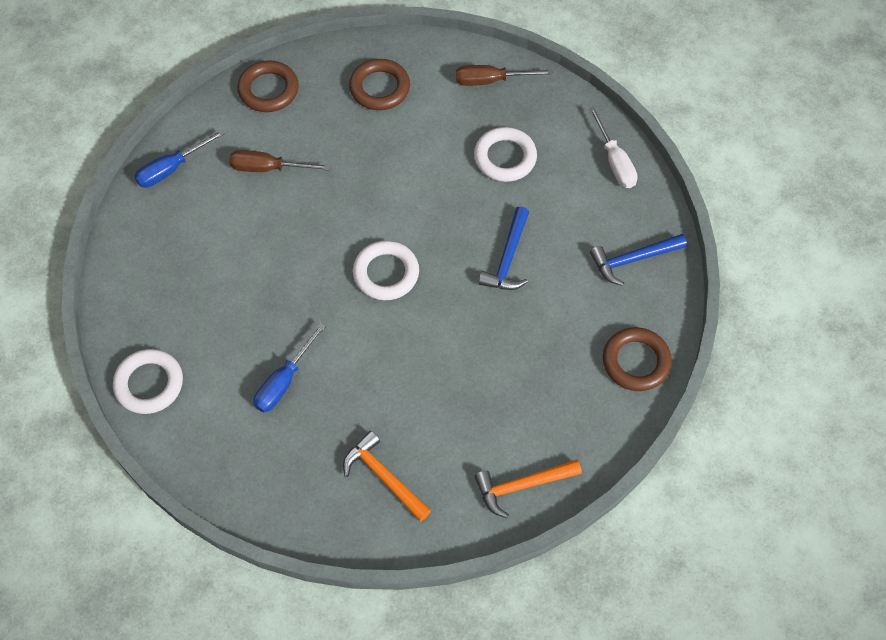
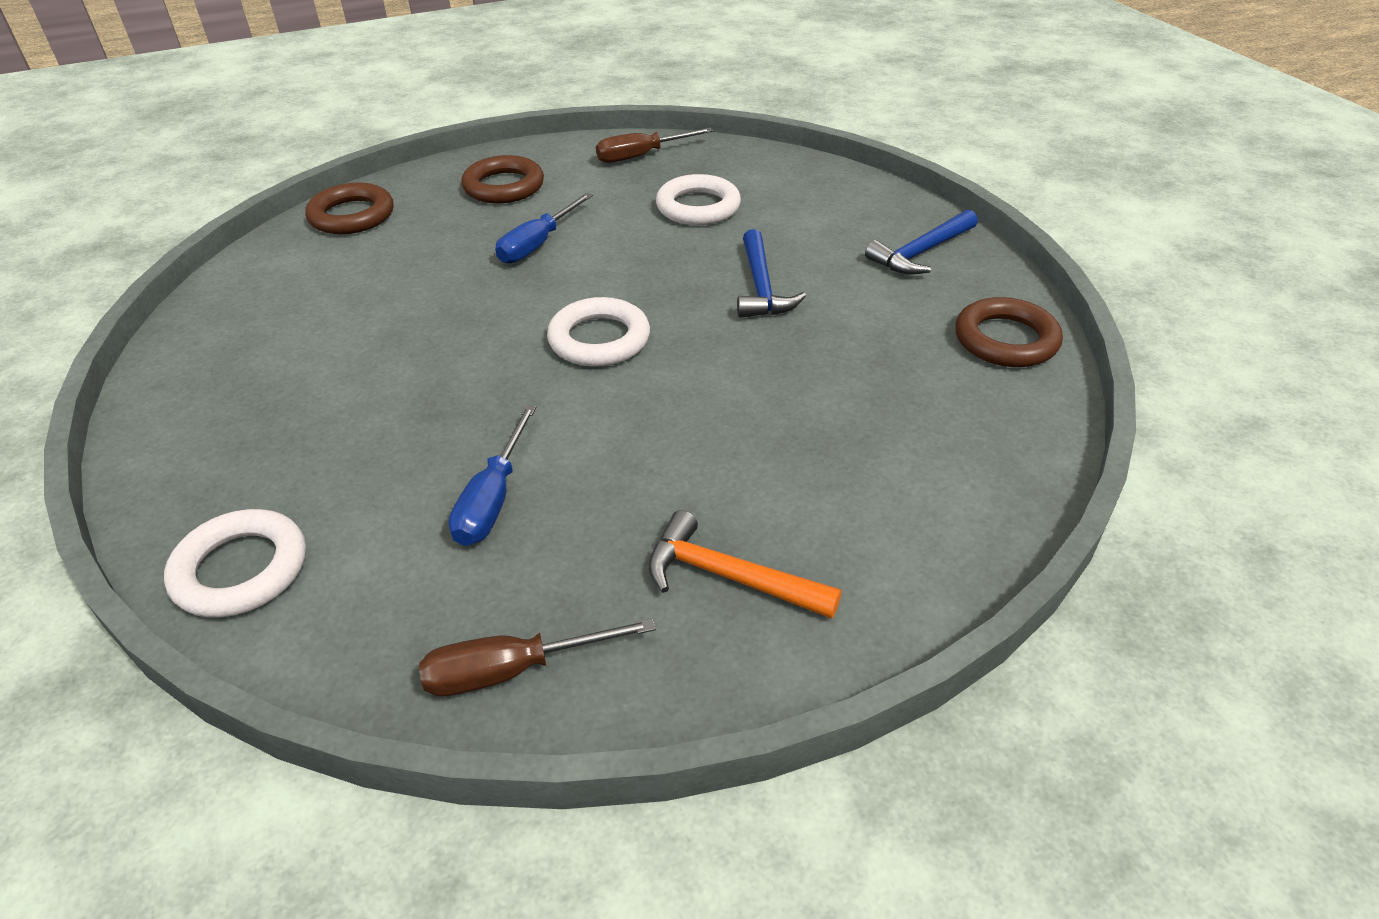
camera: 20 degrees left, 20 degrees down
(171, 169) = (225, 311): blue screwdriver -> blue screwdriver (538, 244)
(268, 168) = (377, 280): brown screwdriver -> brown screwdriver (513, 670)
(522, 485) = (960, 520): orange hammer -> none
(614, 161) = (833, 183): white screwdriver -> none

